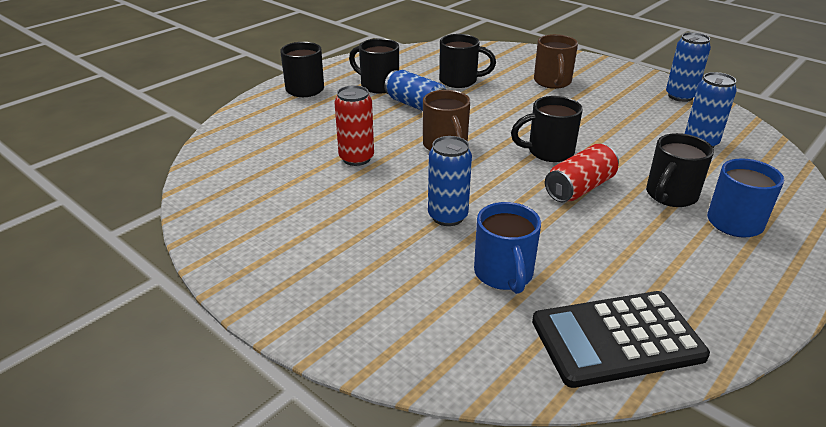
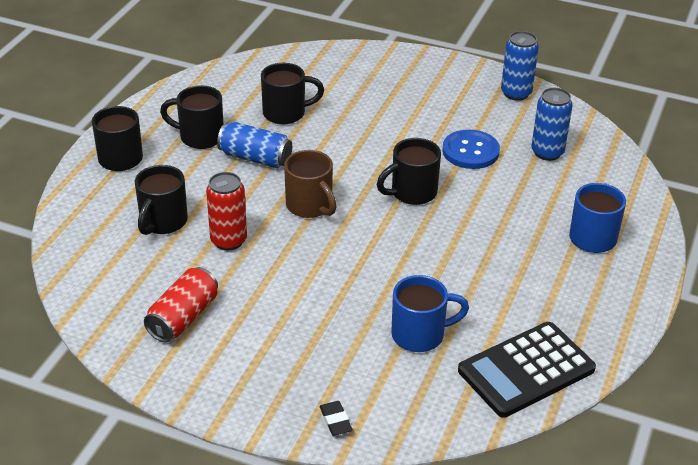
camera: 20 degrees left, 5 degrees up
(367, 340) = (335, 421): none -> black eraser
(447, 216) = (348, 288): blue can -> none
(504, 274) = (420, 335): blue mug -> blue mug turned 75 degrees counterclockwise
(552, 82) = (384, 97): brown mug -> none
(579, 188) = (454, 230): red can -> red can (183, 317)
(620, 130) = (470, 151): none -> blue button
(670, 195) = (534, 221): black mug -> black mug (162, 222)

